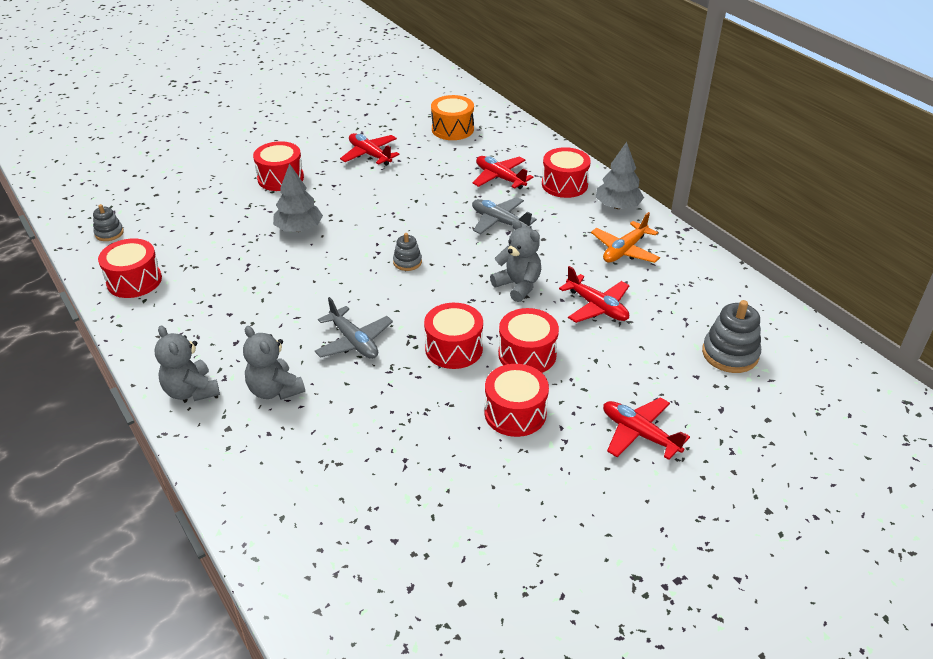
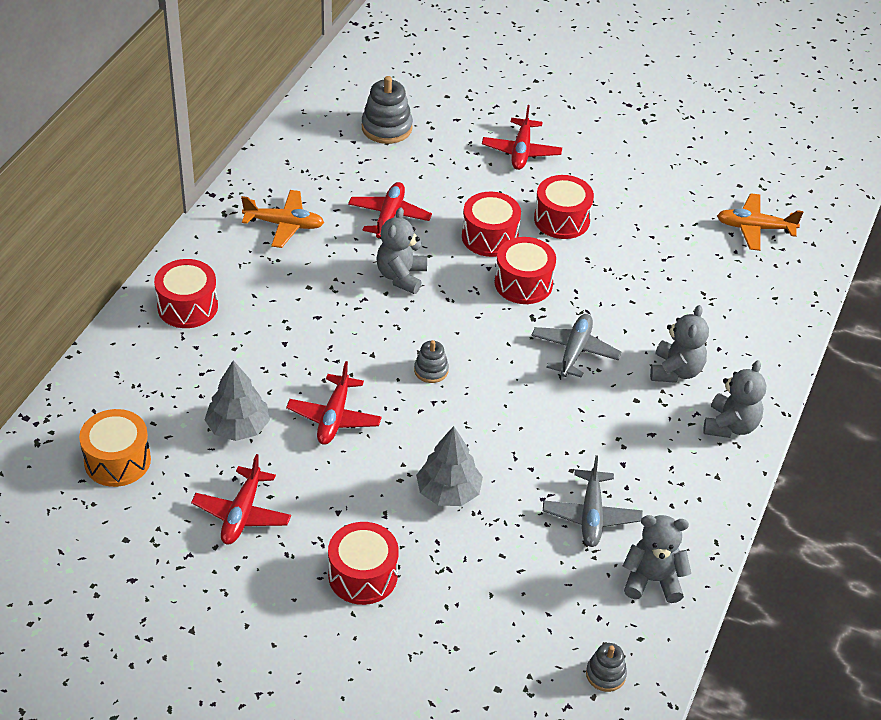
camera: 125 degrees left, 5 degrees up
(134, 281) = (652, 580): red drum -> grey teddy bear
(385, 568) = (755, 228): none -> orange plane
(500, 178) = (211, 365): red plane -> red plane (334, 417)
(500, 222) = (303, 330): grey plane -> grey plane (591, 515)
(617, 206) = (204, 252): grey tree -> grey tree (238, 427)

